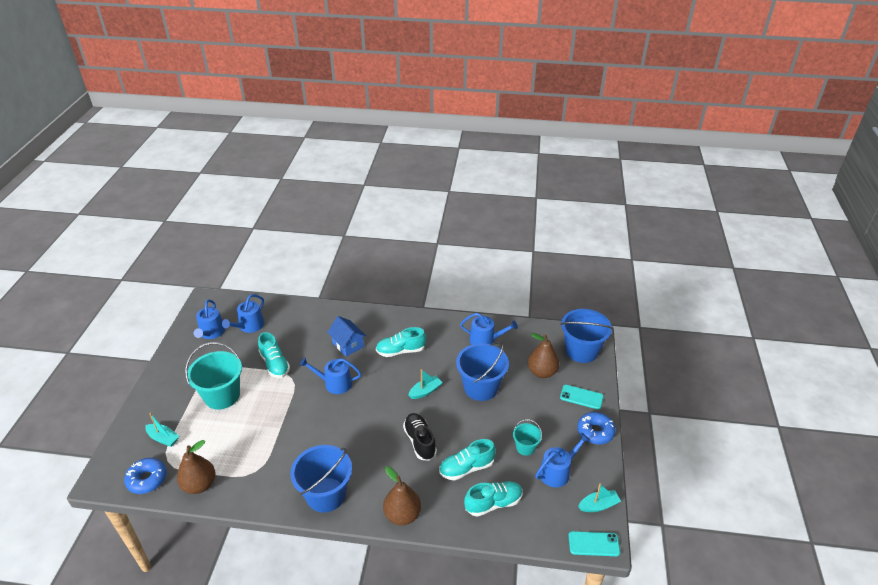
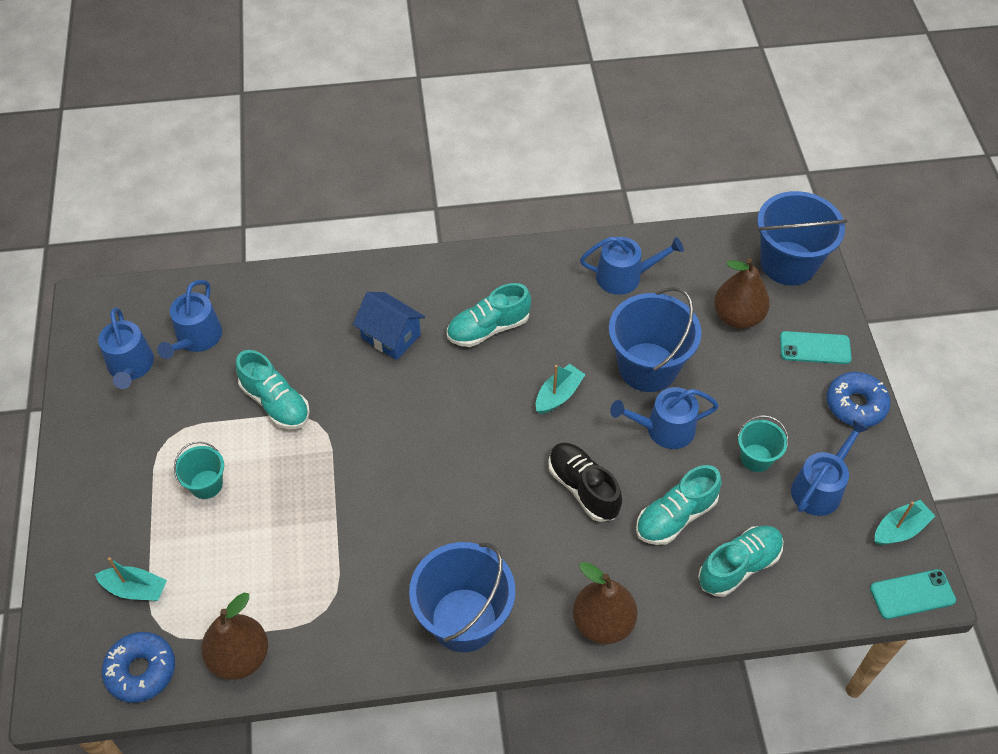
camera: 15 degrees left, 15 degrees up
(222, 396) = (206, 484): turquoise bucket -> turquoise bucket, size x0.51
(334, 383) = (397, 415): blue watering can -> blue watering can (664, 429)

